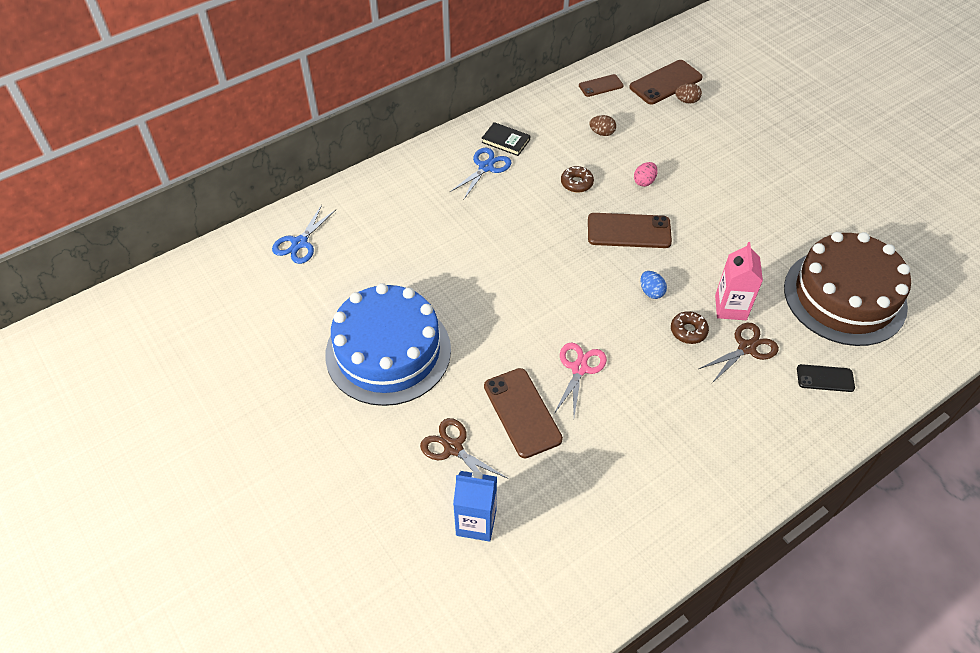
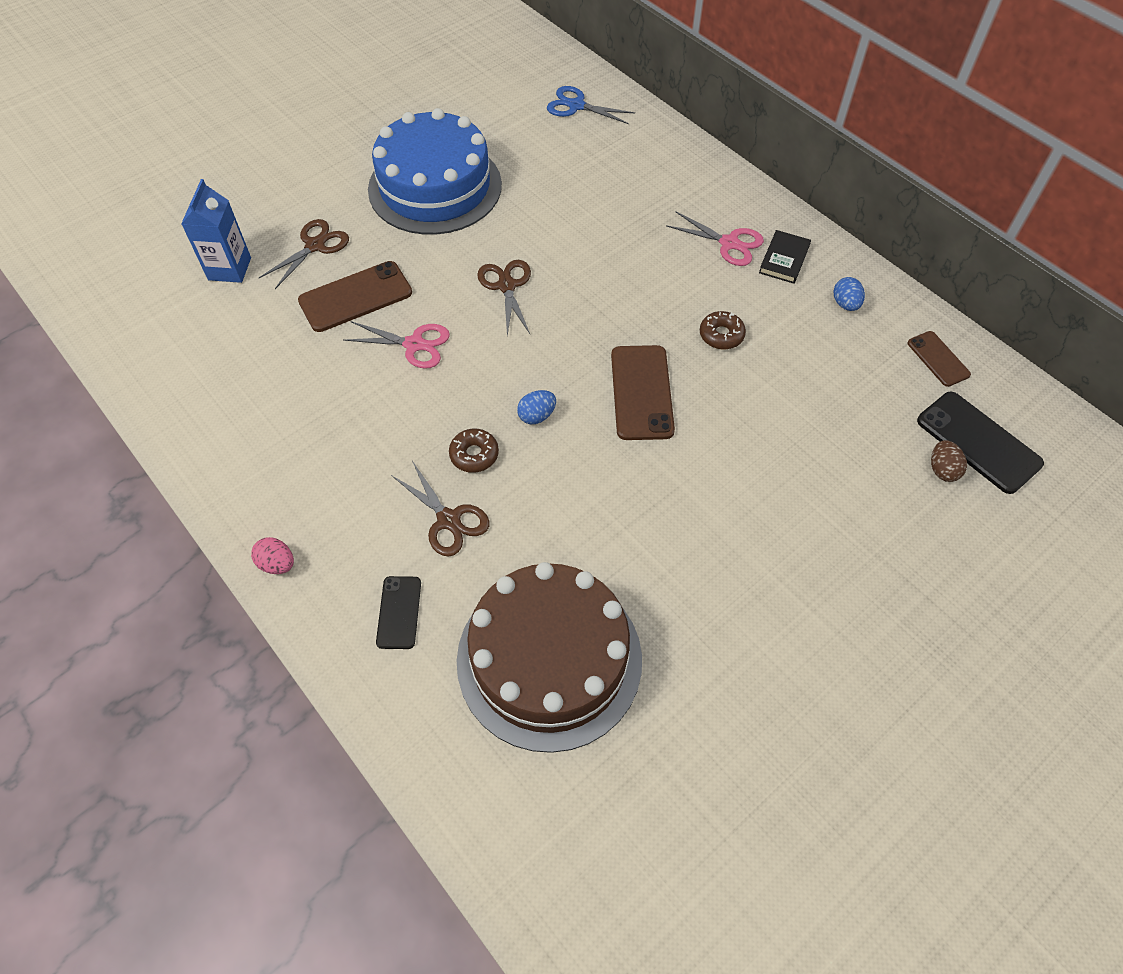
camera: 85 degrees right, 5 degrees up
(486, 167) = (729, 243): blue scissors -> pink scissors
(518, 304) = (506, 286): none -> brown scissors
(551, 118) = (845, 304): none -> blue egg
(602, 133) = (831, 361): brown egg -> none
(644, 181) = (742, 411): pink egg -> pink egg (277, 564)
(665, 82) = (978, 442): brown phone -> black phone
(730, 307) = (517, 505): pink carton -> none

